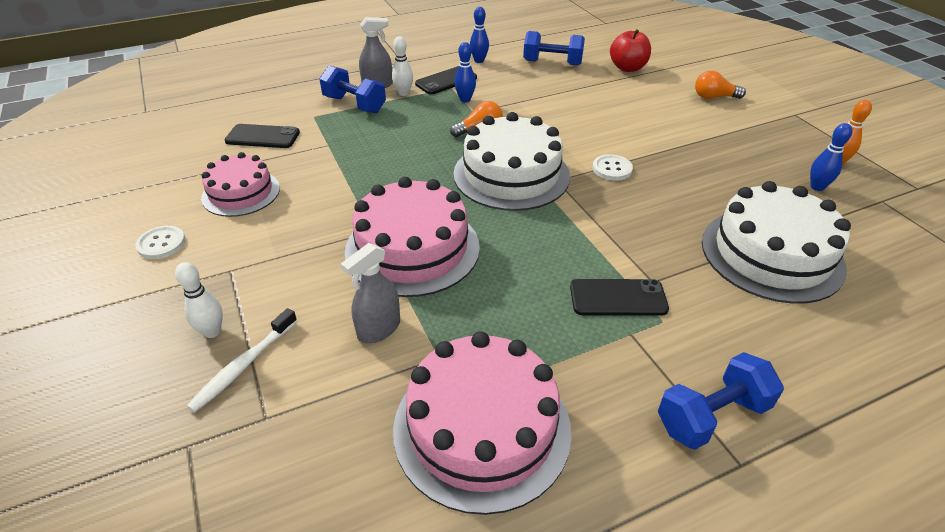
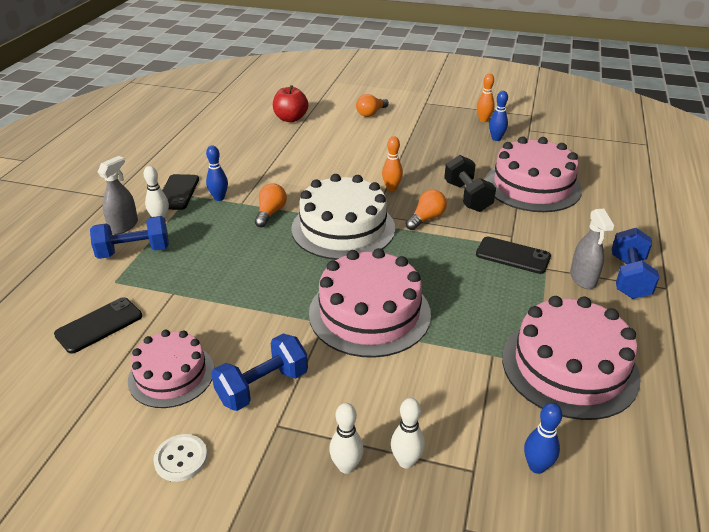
camera: 50 degrees left, 5 degrees down
(244, 365) = (406, 461): white toothbrush -> white bowling pin
(379, 329) = (438, 370): grey spray bottle -> grey spray bottle (583, 278)
(479, 61) = (175, 164): blue bowling pin -> blue bowling pin (536, 466)
(552, 63) = (234, 139): blue dumbbell -> blue dumbbell (262, 386)
(596, 212) = (426, 218): none -> orange light bulb
(612, 169) = (391, 188): white button -> orange bowling pin
(618, 298) = (512, 256): black phone -> black phone turned 75 degrees clockwise
(673, 219) = (467, 197): none -> black dumbbell
(771, 254) = (532, 186): white cake -> pink cake

